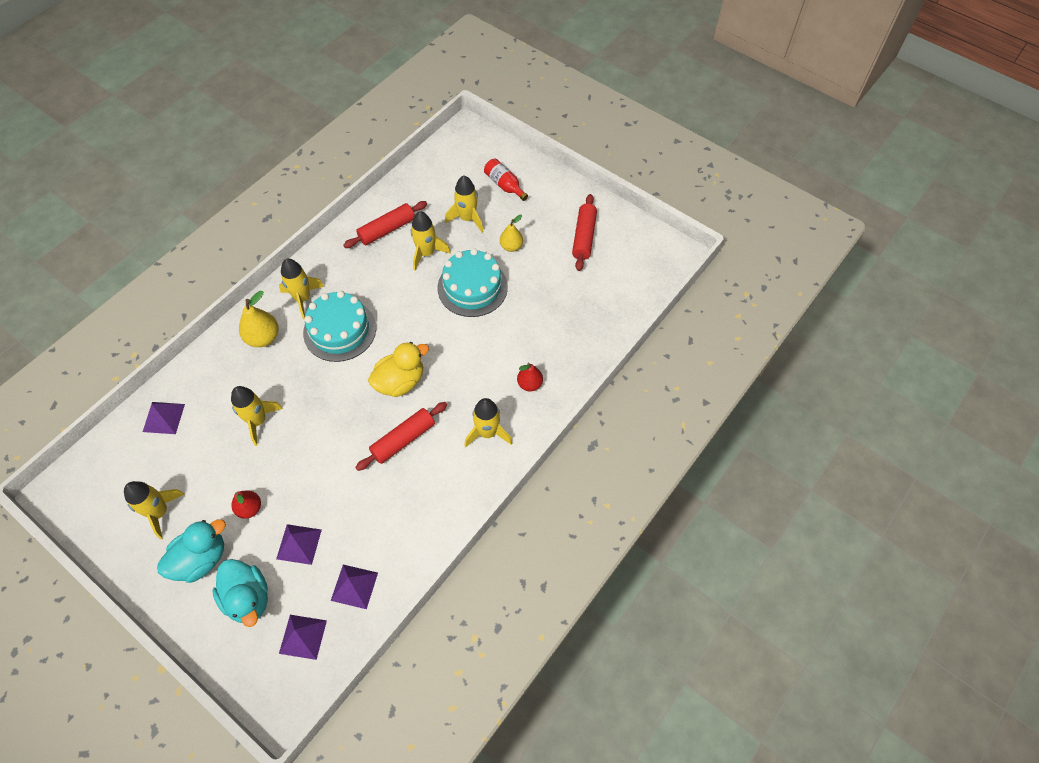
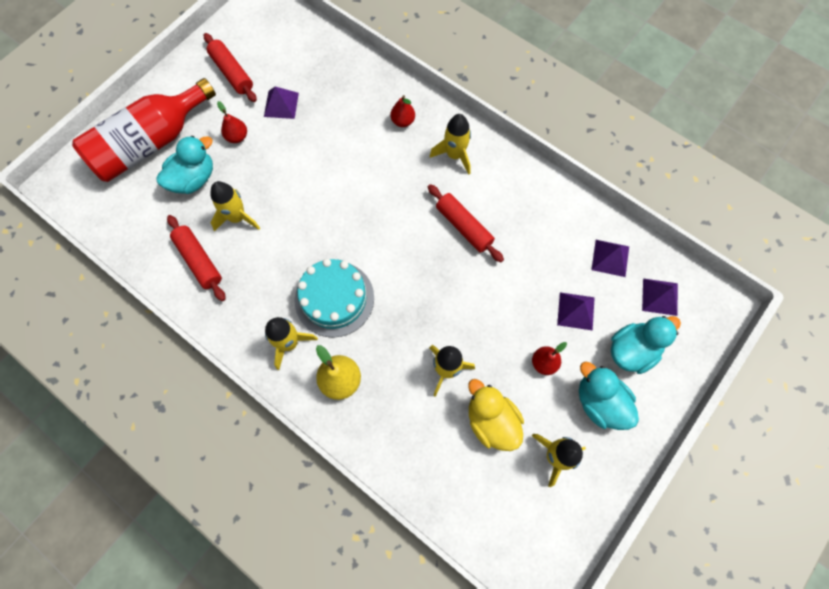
camera: 90 degrees left, 10 degrees up
(163, 418) = (444, 477): purple pyramid -> purple pyramid (281, 104)
(400, 382) = (399, 233): yellow duck -> yellow duck (491, 421)
(467, 219) = (193, 179): yellow rocket -> turquoise duck
(472, 287) = (287, 172): turquoise cake -> none
(504, 185) = (150, 144): red bottle -> red bottle, size x2.27
(511, 246) = (237, 137): yellow pear -> red pear
(584, 237) = (232, 73): red rolling pin -> red rolling pin turned 45 degrees clockwise

